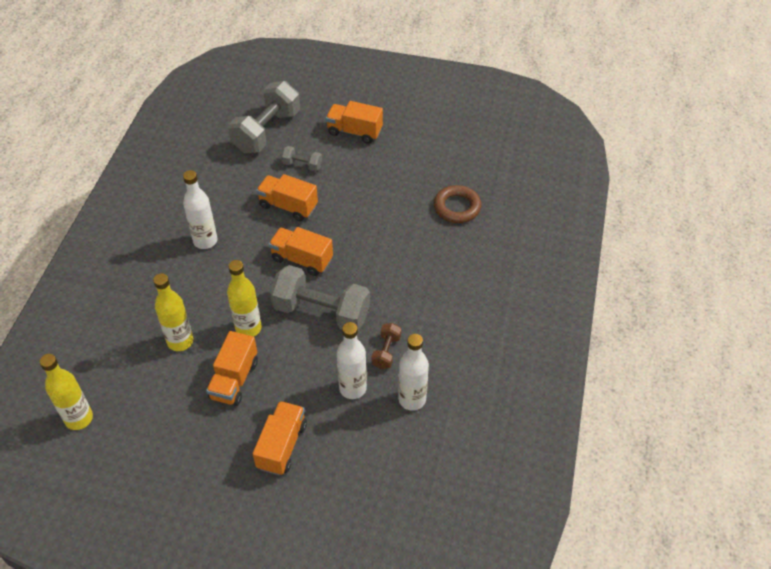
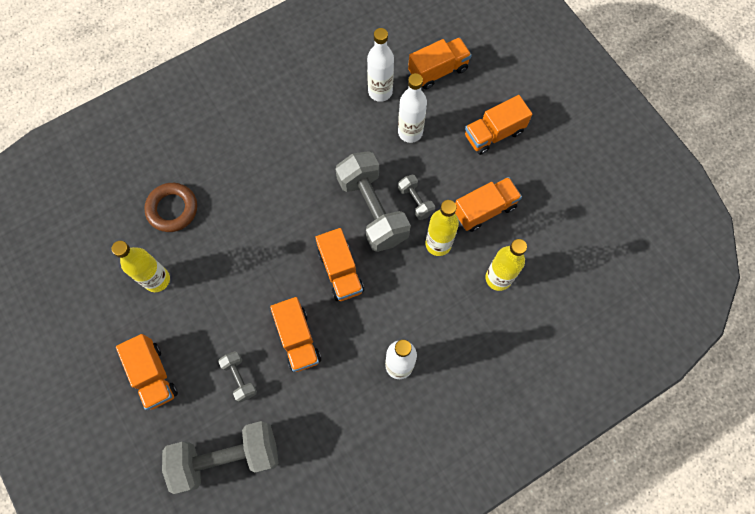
camera: 135 degrees left, 20 degrees up
(79, 418) = (620, 275): yellow bottle -> yellow bottle (157, 280)
(295, 343) = (415, 201): none -> grey dumbbell
(384, 459) = (438, 71): none -> orange truck
(386, 352) = (360, 138): brown dumbbell -> none

